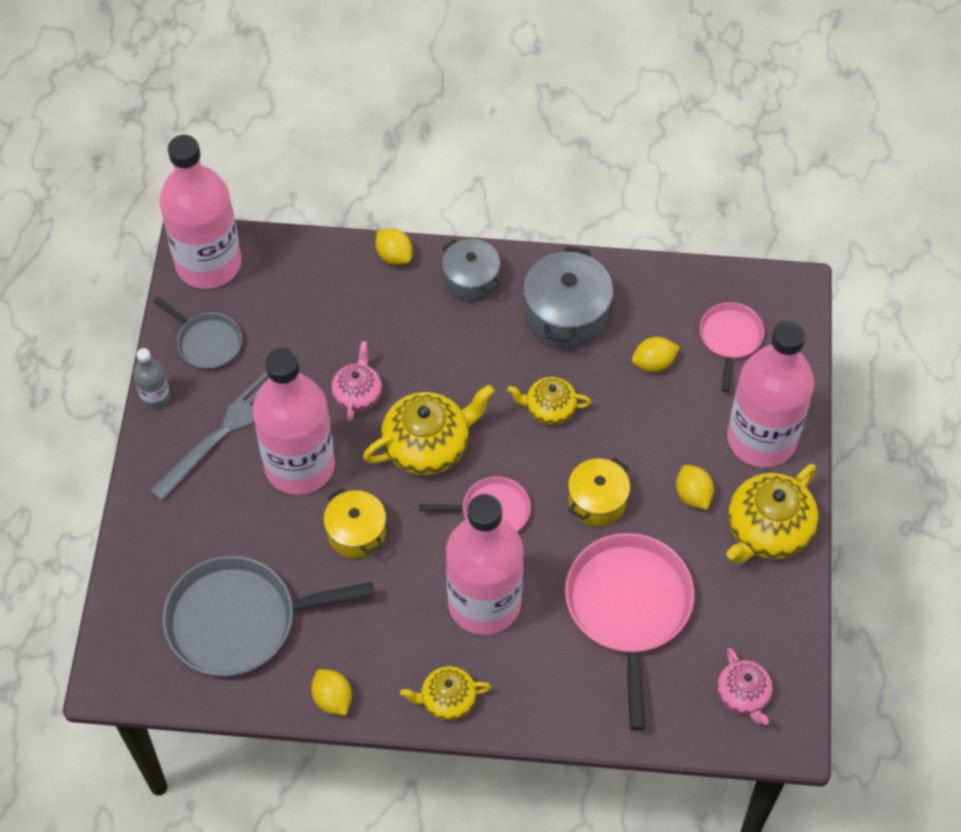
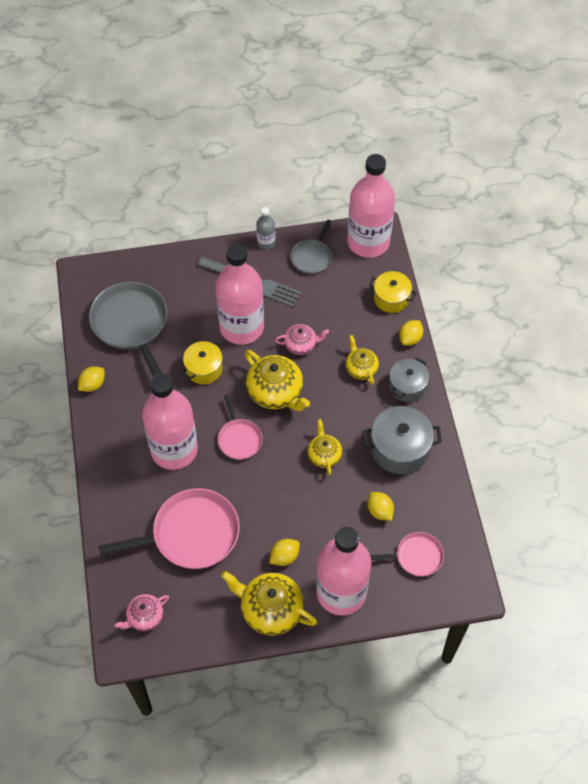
camera: 75 degrees right, 0 degrees up
(447, 700) = (105, 445): yellow teapot -> yellow teapot (361, 368)
(597, 501) = (263, 498): yellow pot -> yellow pot (391, 298)

